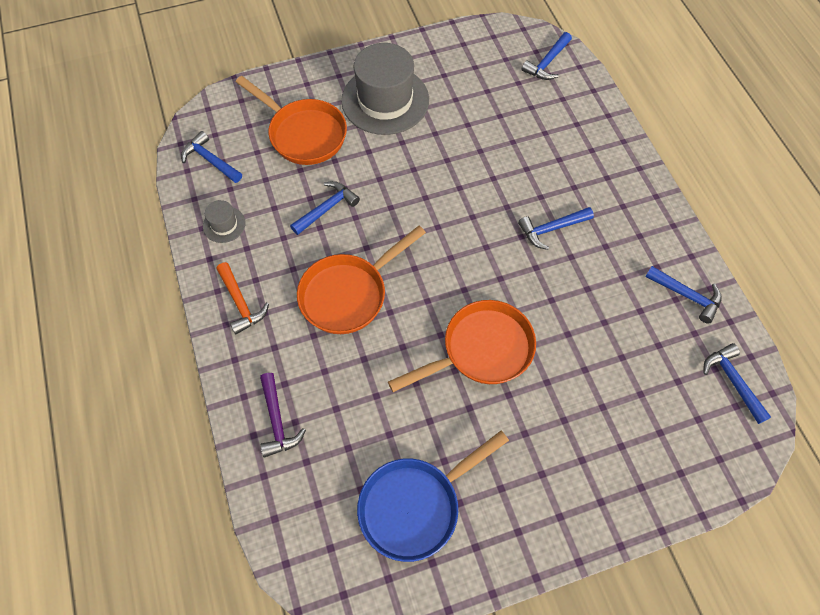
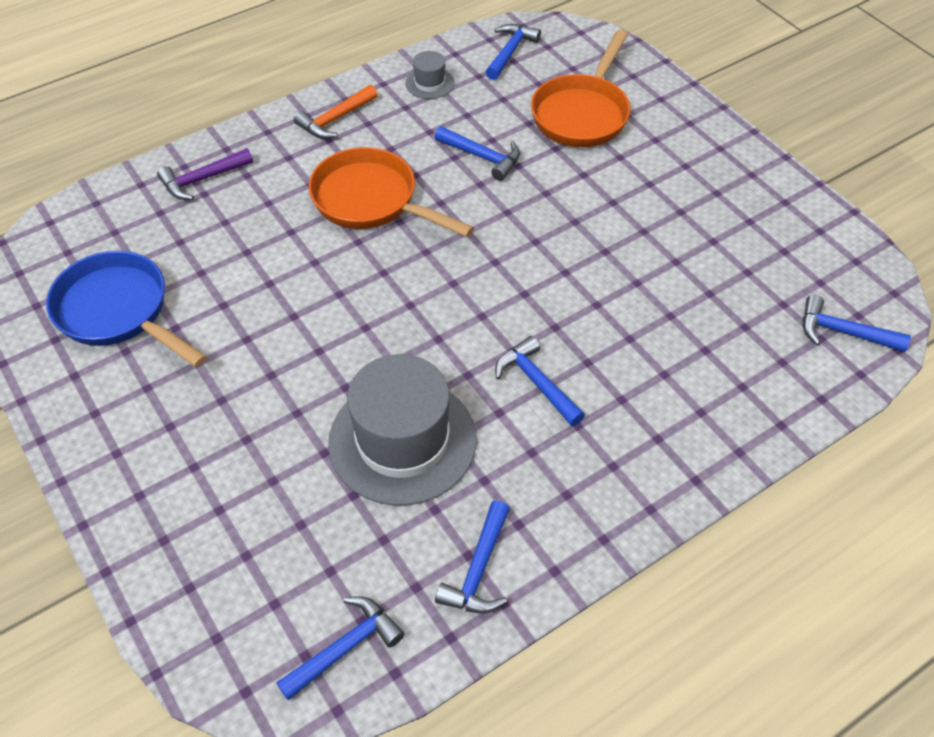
camera: 75 degrees right, 10 degrees down
(385, 100) = (672, 172): grey hat -> grey hat (402, 440)
(481, 350) = (326, 336): orange pan -> none

